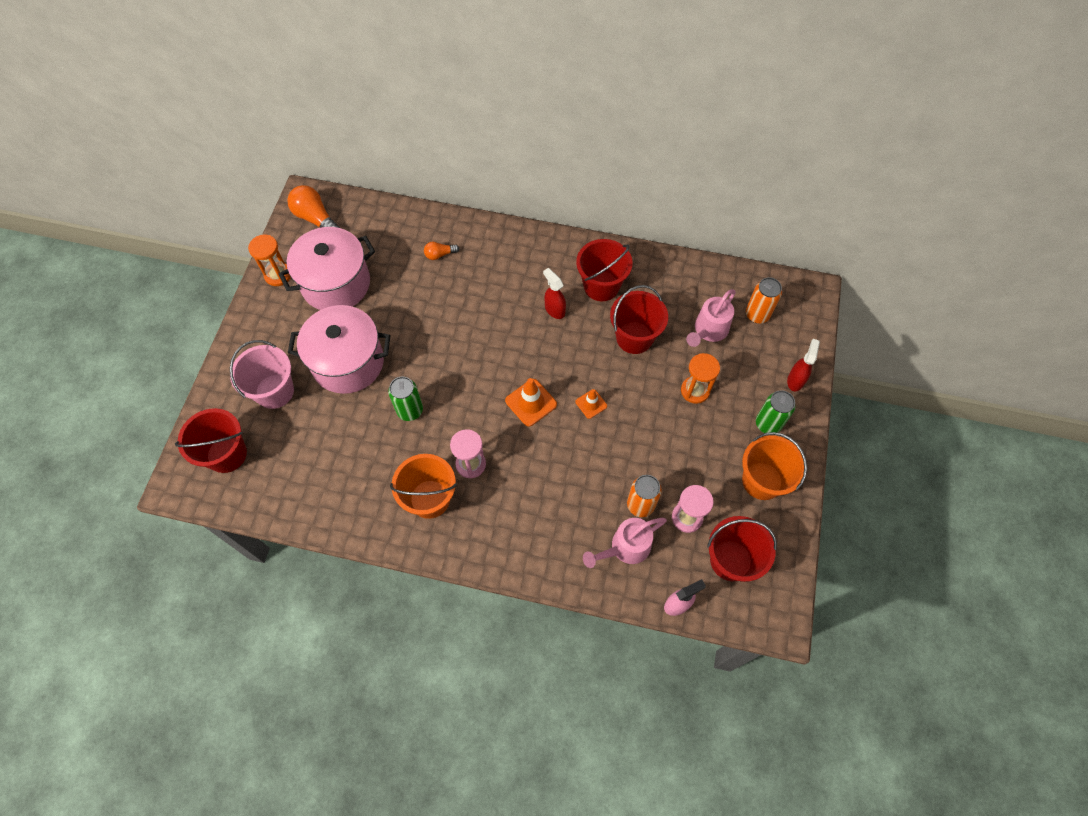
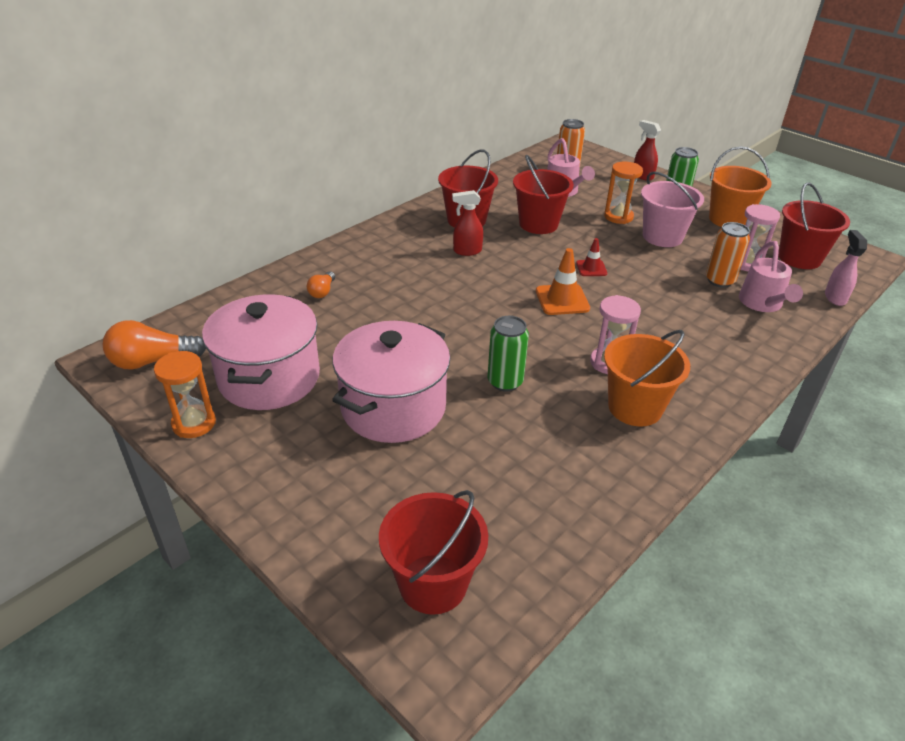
camera: 60 degrees left, 25 degrees down
(274, 391) = (373, 491): pink bucket -> pink bucket (662, 237)
(591, 404) = (591, 268): orange traffic cone -> red traffic cone

